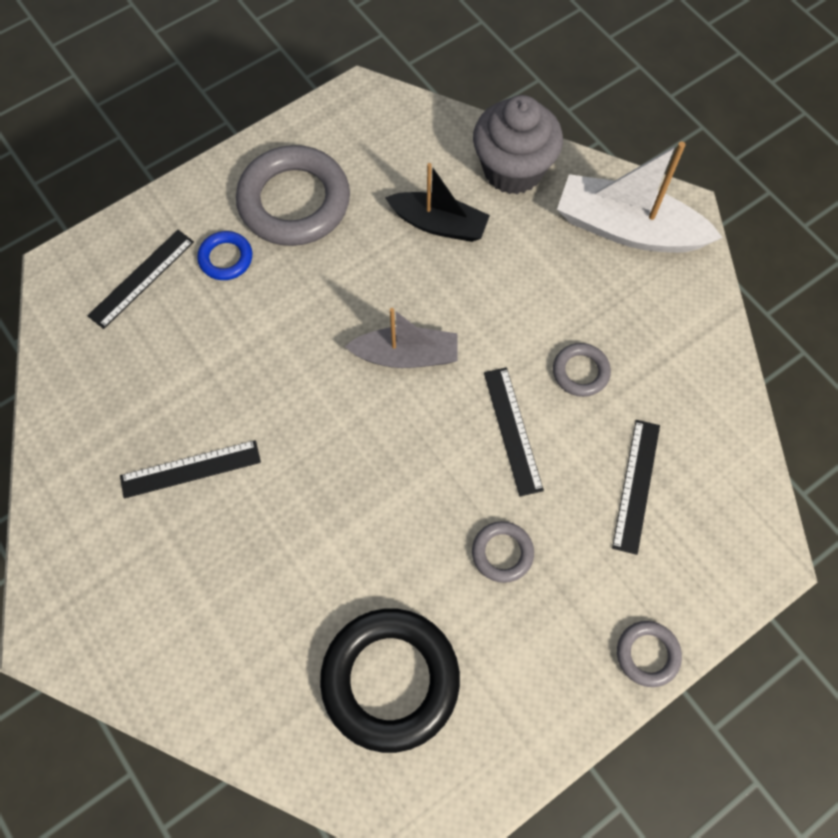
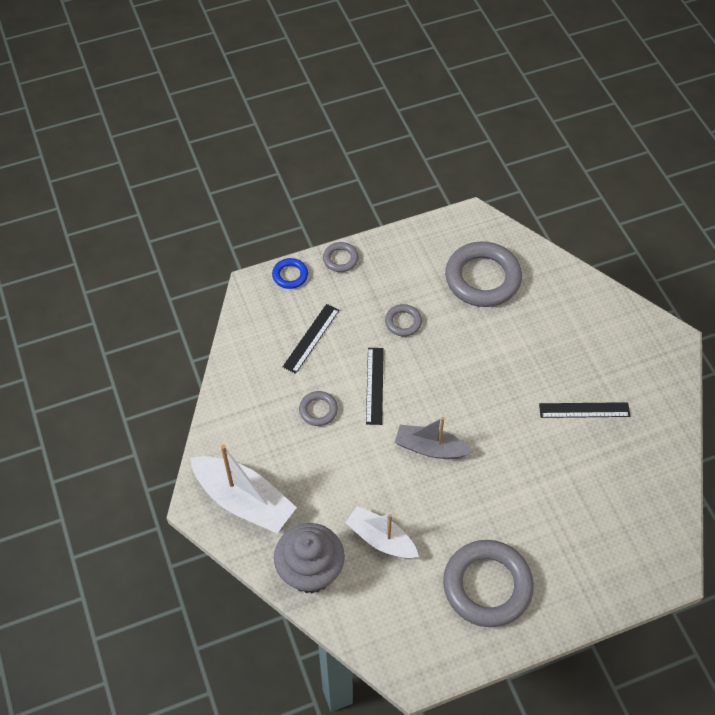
camera: 165 degrees left, 10 degrees down
(141, 278) = (611, 550): black ruler -> none
(226, 258) = (546, 551): blue ring -> blue ring (290, 275)
(390, 680) = (482, 278): black ring -> grey ring
(439, 224) = (381, 539): black boat -> white boat

